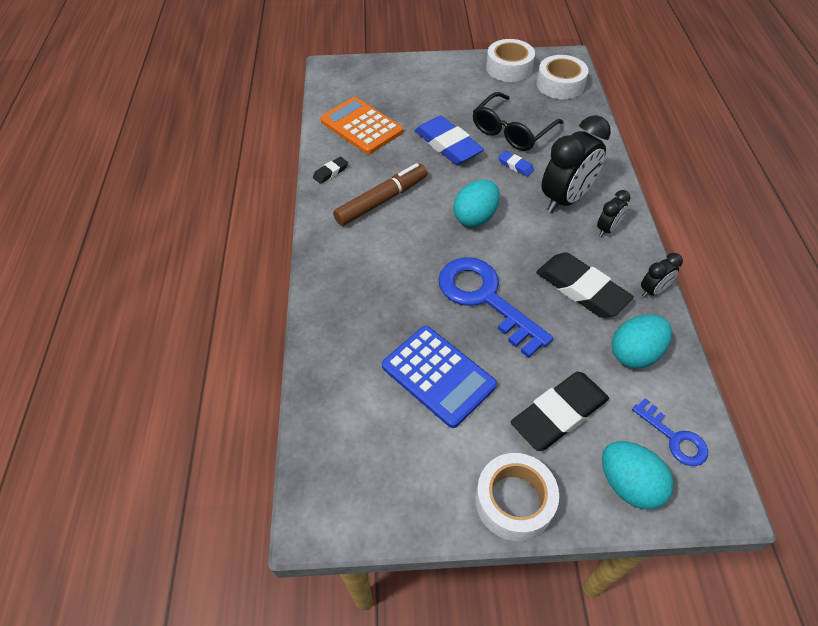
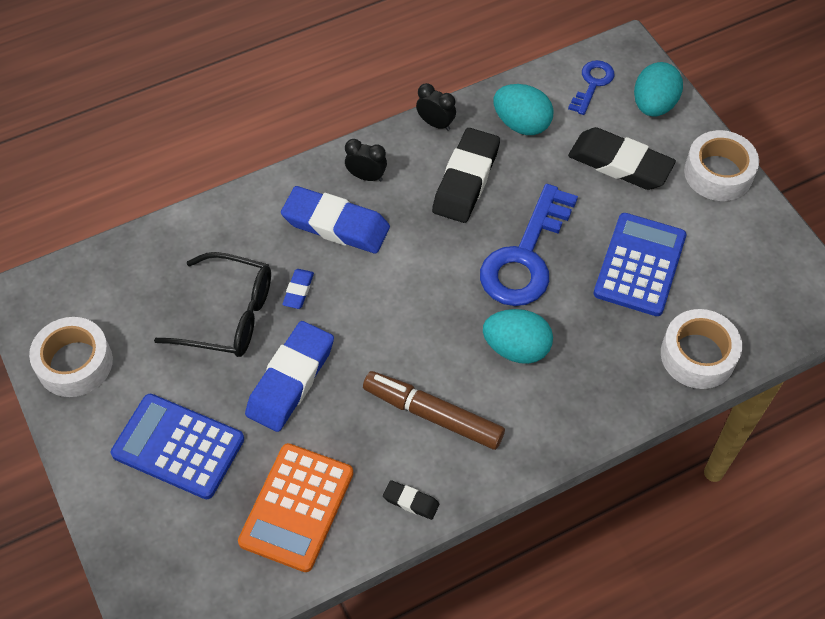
camera: 115 degrees left, 5 degrees up
(430, 93) = (178, 446): none -> blue calculator
(475, 217) = (411, 304): turquoise egg -> turquoise egg (516, 348)
(560, 84) = (97, 287): white tape -> white tape (698, 355)
(565, 199) = (336, 225): black clock -> blue eraser

